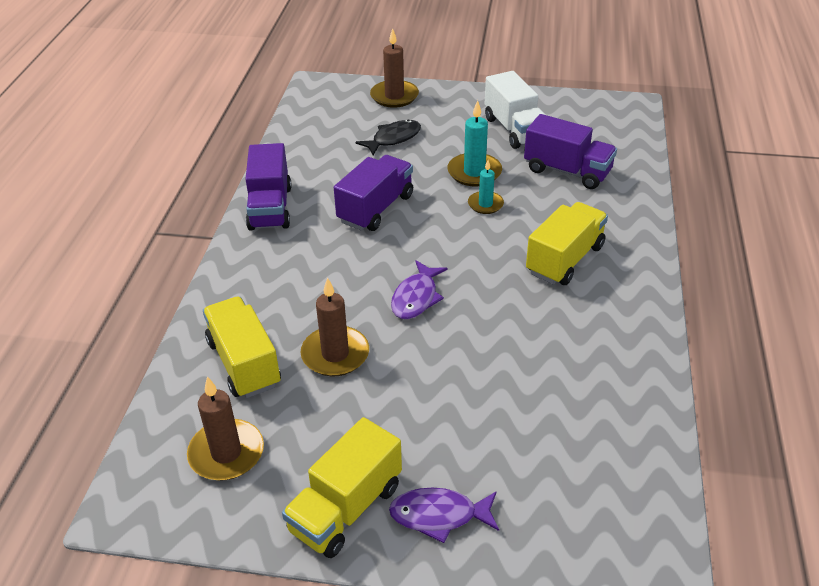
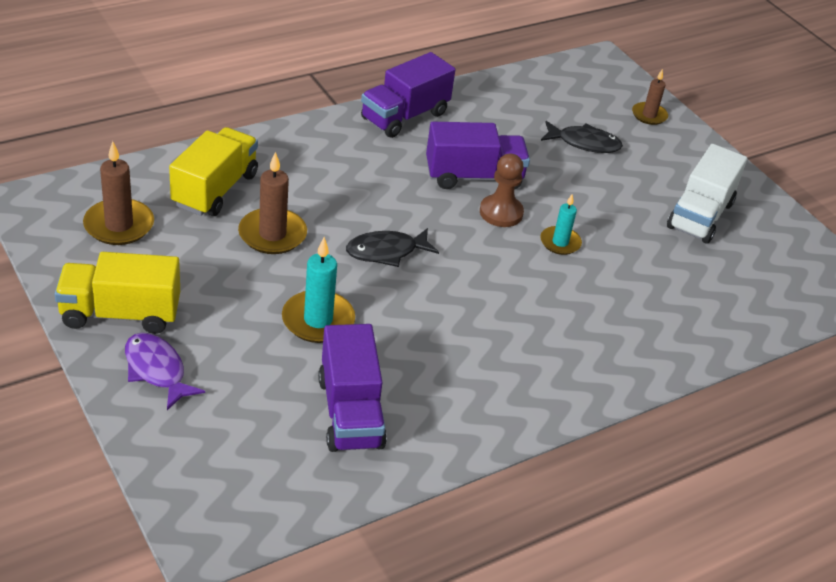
camera: 45 degrees right, 0 degrees up
(394, 96) = (649, 115): brown candle -> brown candle, size x0.63
(416, 297) = (386, 252): purple fish -> black fish
(428, 216) = (501, 213): none -> brown pawn
(474, 172) = (598, 216): turquoise candle -> turquoise candle (318, 320)
(565, 259) = (541, 328): yellow truck -> none
(567, 171) = (679, 279): purple truck -> purple truck (350, 412)

